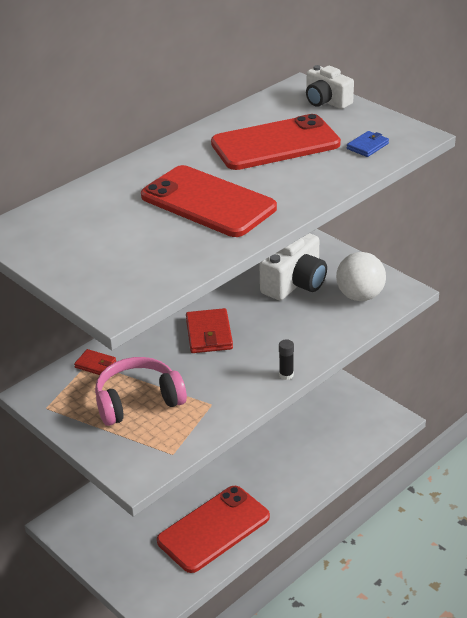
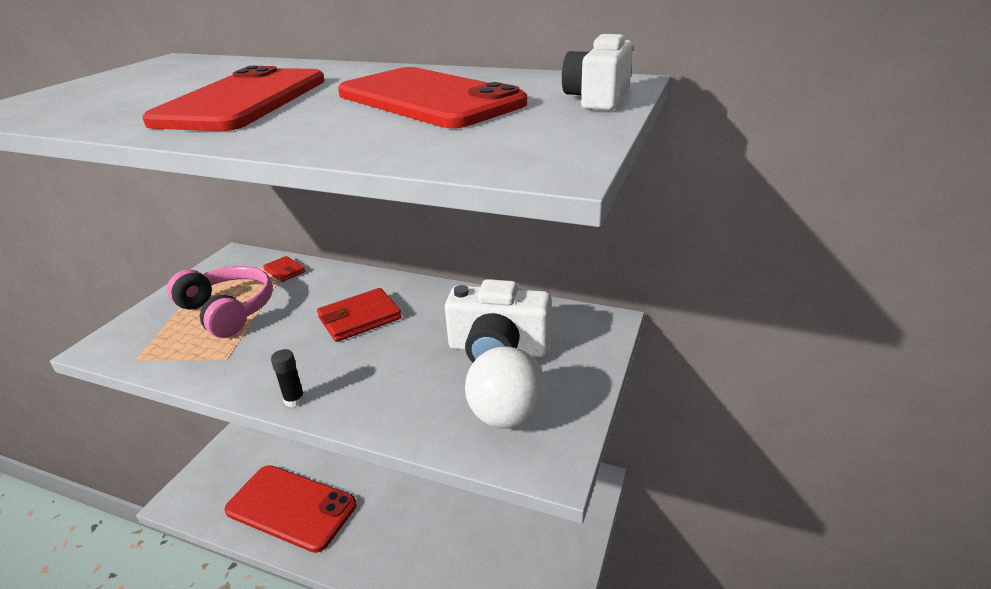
camera: 65 degrees right, 5 degrees down
(95, 364) = (284, 271): red wallet -> red wallet turned 45 degrees counterclockwise
(367, 146) = (472, 143): blue wallet -> none

